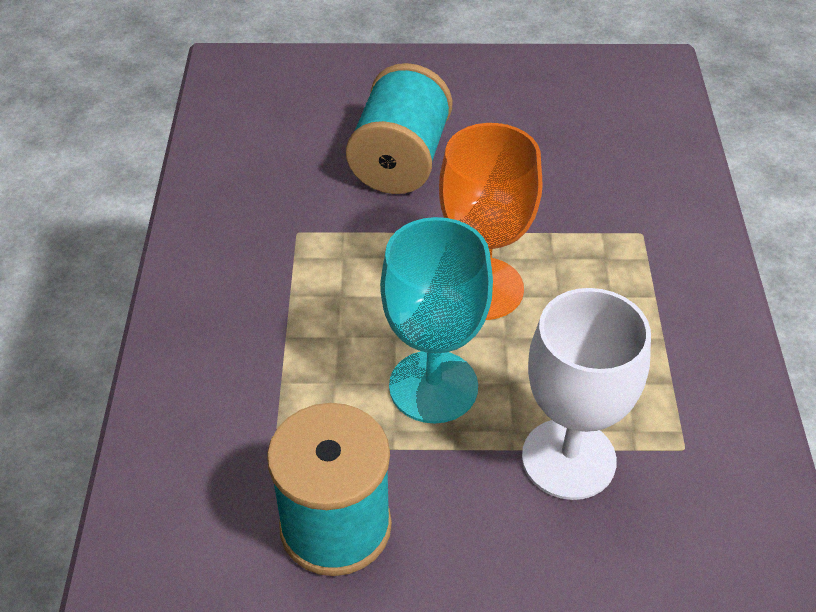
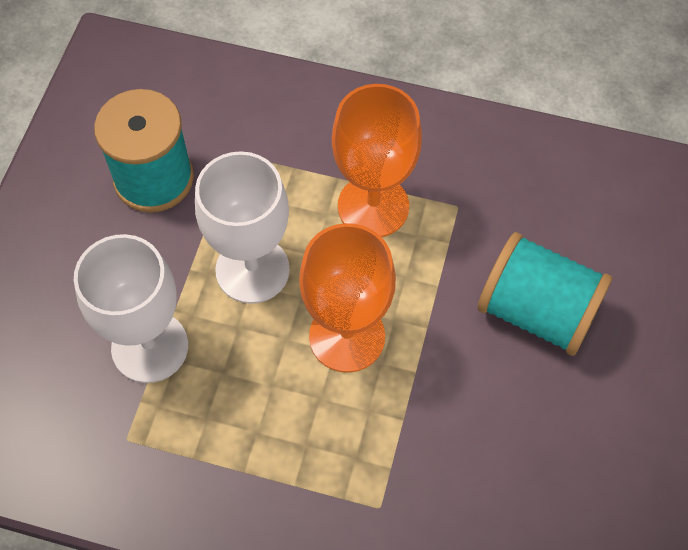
camera: 105 degrees right, 15 degrees up
(316, 298) = (373, 206): none -> orange goblet
(433, 386) = (252, 270): turquoise goblet -> white goblet

